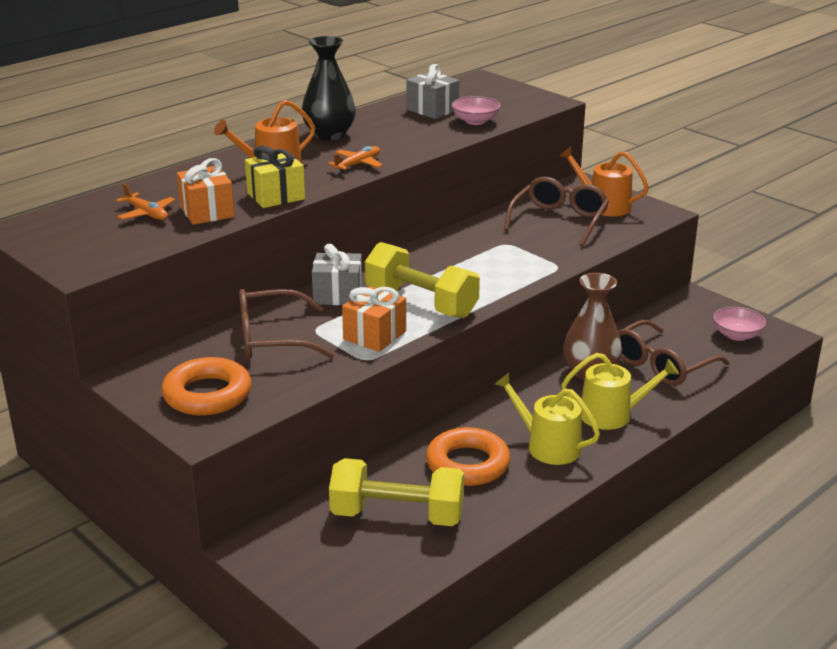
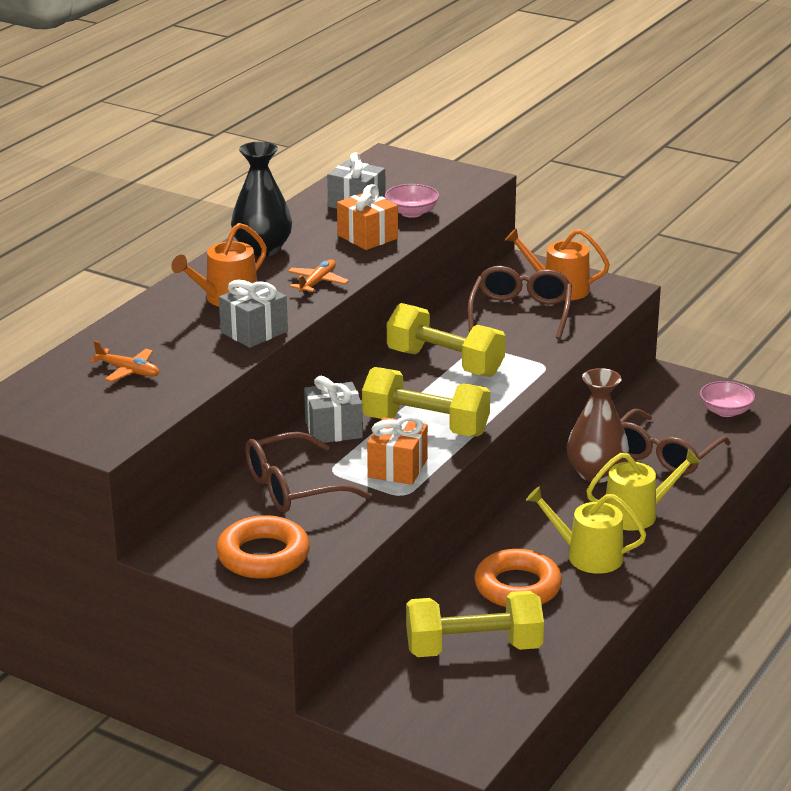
camera: 15 degrees left, 0 degrees up
(207, 212) = (192, 360): orange gift -> orange gift (367, 237)
(276, 196) = (254, 332): yellow gift -> grey gift
(468, 253) = (445, 363): none -> yellow dumbbell

